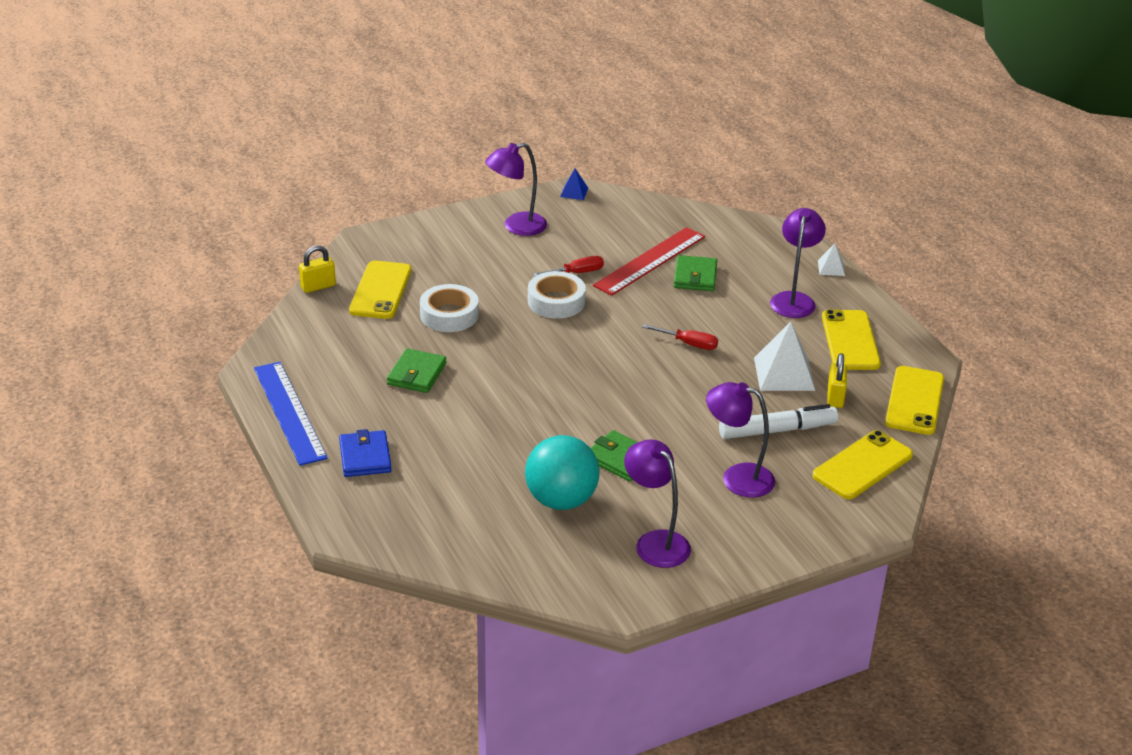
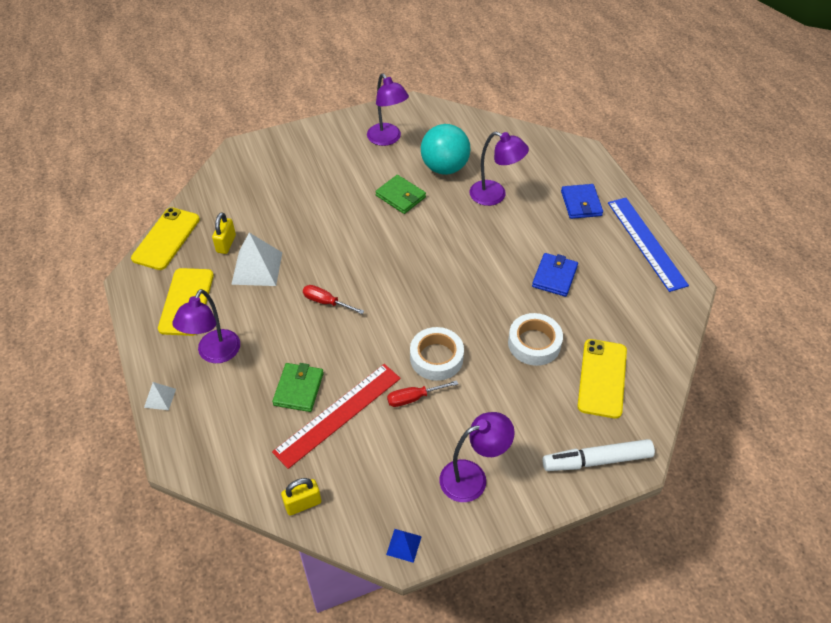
camera: 175 degrees left, 15 degrees up
(318, 286) = (663, 386): yellow padlock -> yellow padlock (303, 504)
(417, 374) = (554, 276): green wallet -> blue wallet
(737, 478) = (323, 180): purple lamp -> purple lamp (495, 195)
(777, 430) = (282, 216): white marker -> white marker (597, 460)
(862, 465) = (233, 186): yellow phone -> none

